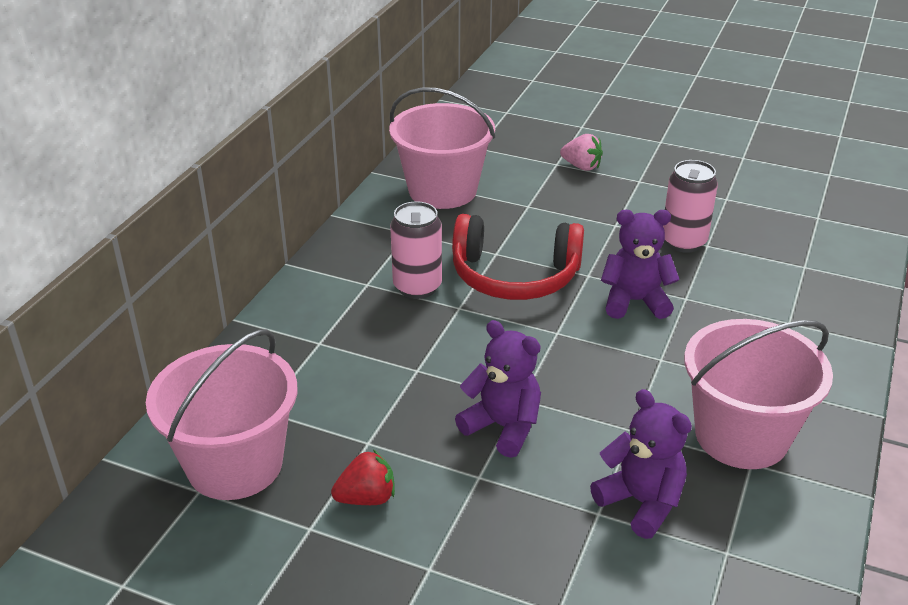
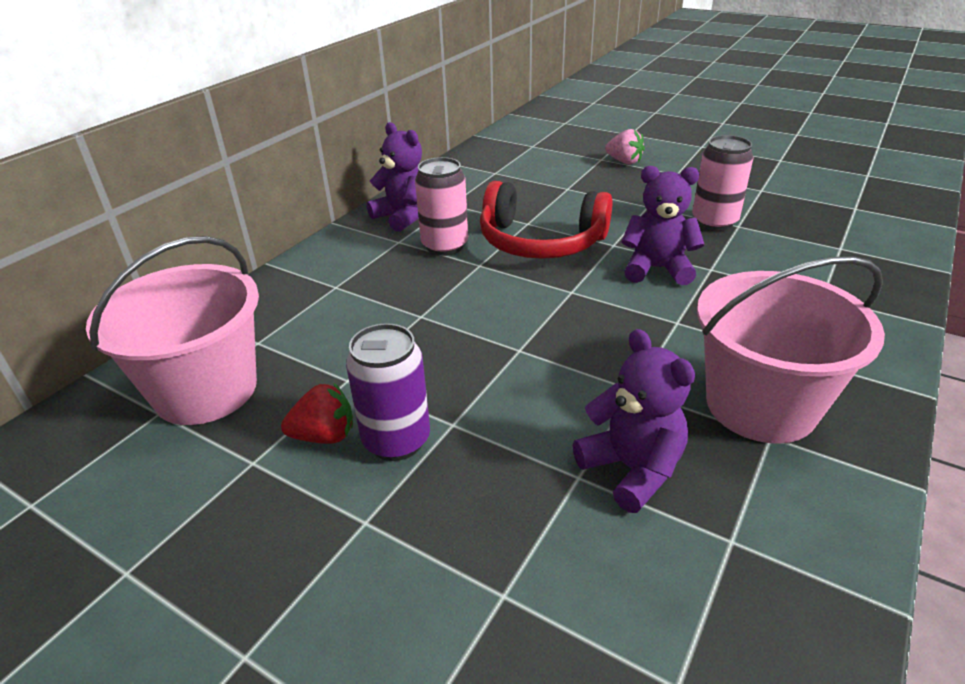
camera: 10 degrees right, 0 degrees up
(433, 496) = (396, 440): none -> purple can
(442, 190) = (492, 174): pink bucket -> none
(503, 427) = (492, 375): purple teddy bear -> purple teddy bear (403, 216)

